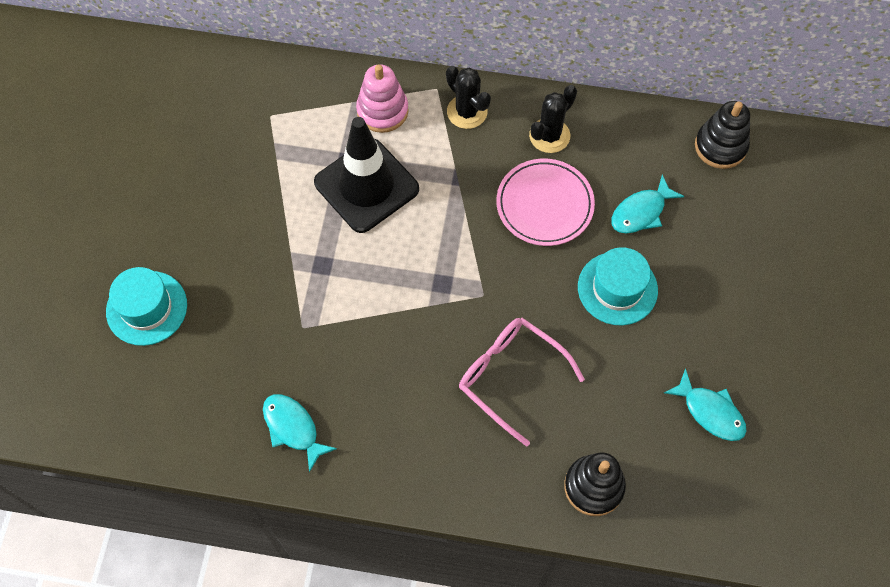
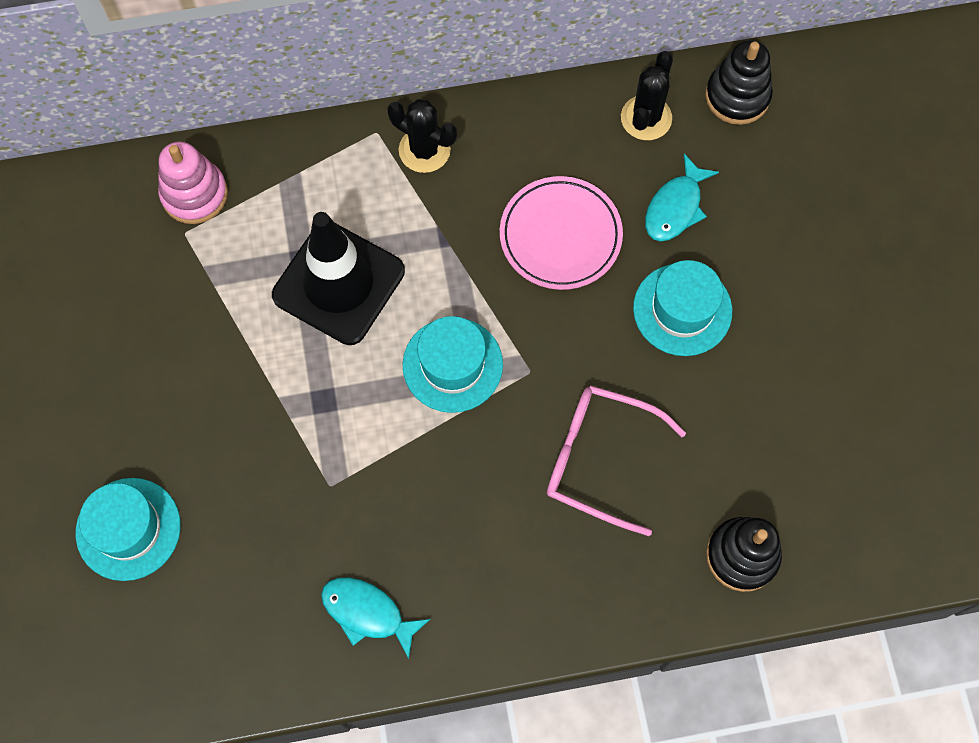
camera: 20 degrees left, 5 degrees up
(382, 111) = (321, 182): pink stacking toy -> pink stacking toy (194, 194)
(427, 271) = (452, 365): none -> turquoise hat
(549, 136) = (534, 148): black cactus -> black cactus (646, 118)
(710, 412) = (839, 420): turquoise fish -> none

